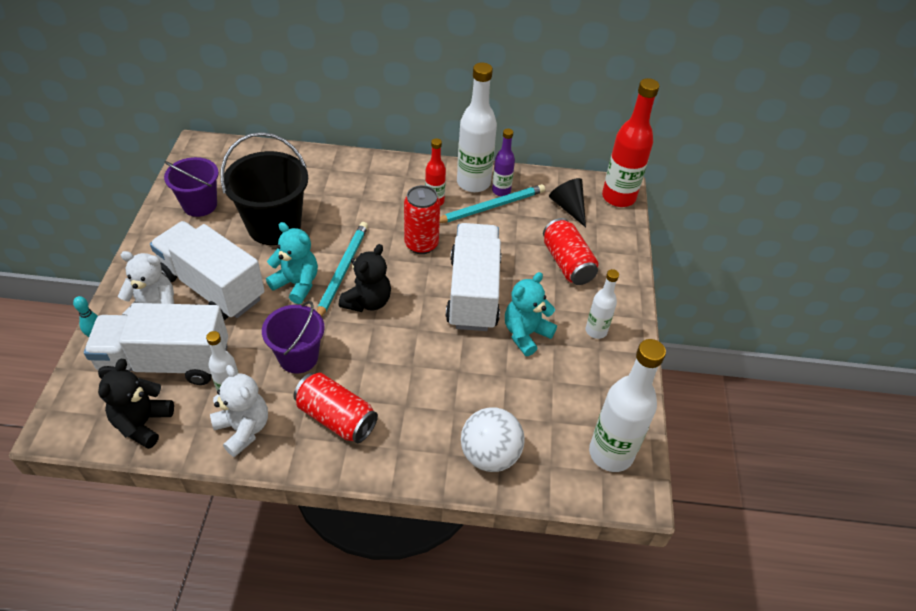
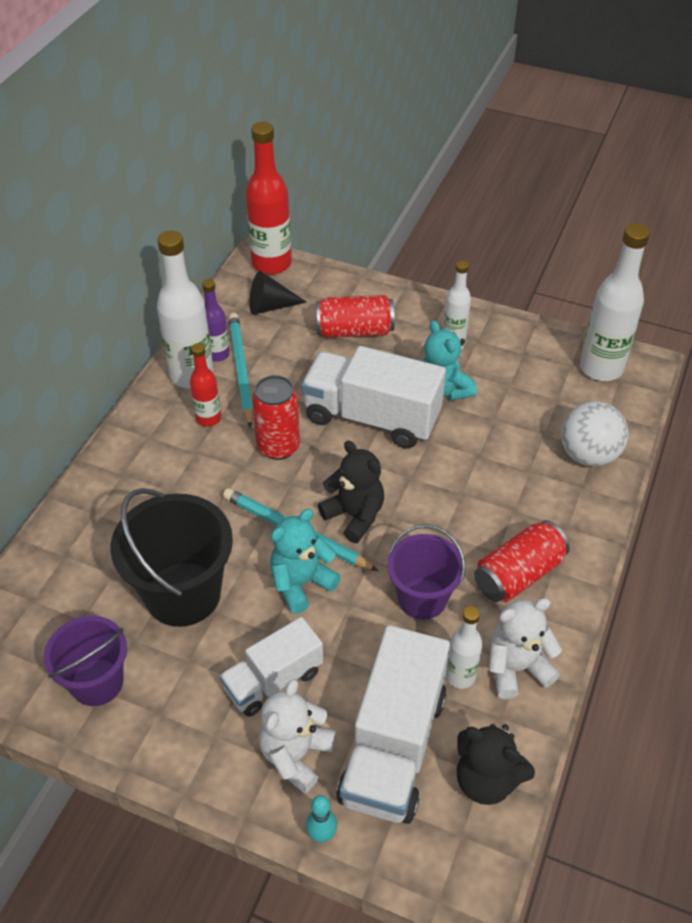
camera: 70 degrees left, 0 degrees up
(212, 287) = (273, 680): white truck -> white truck, size x0.61

